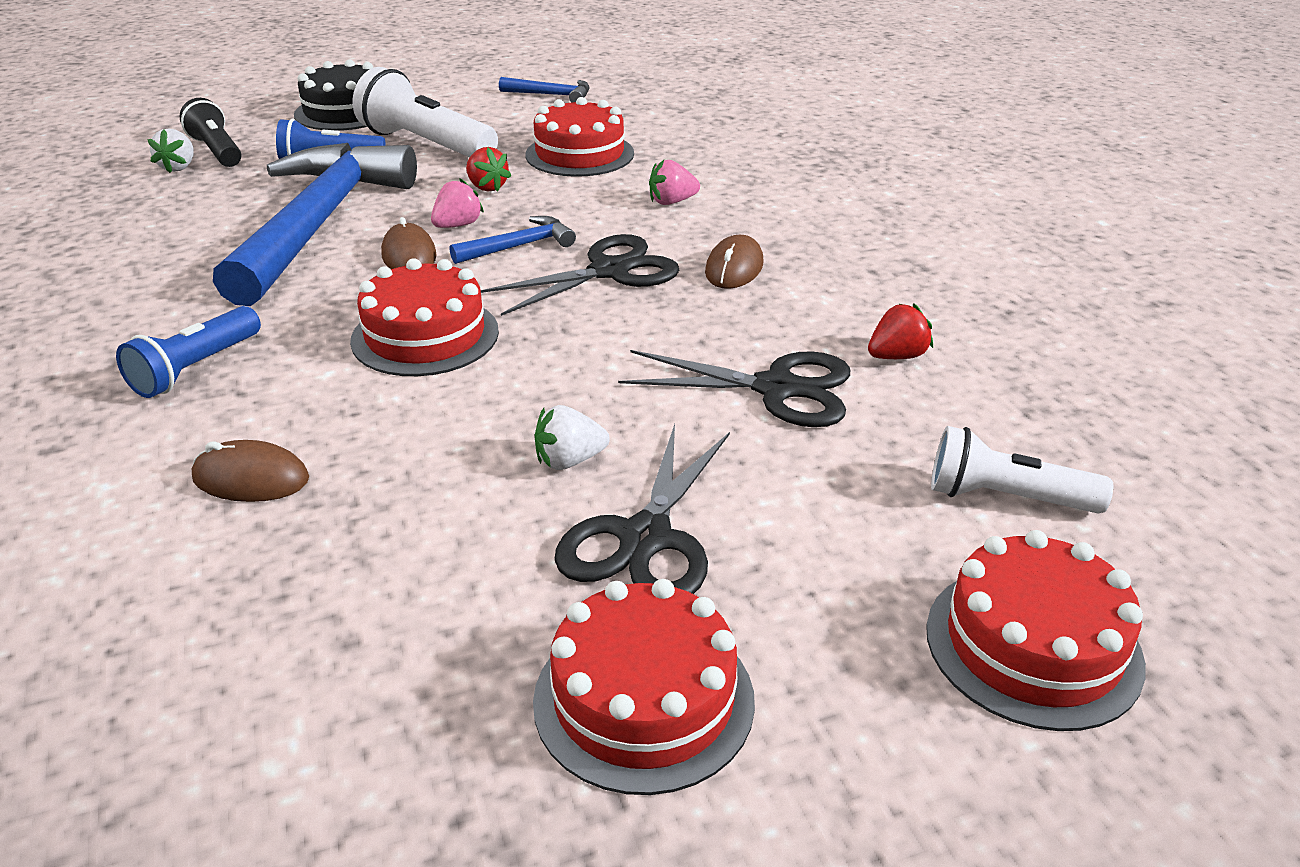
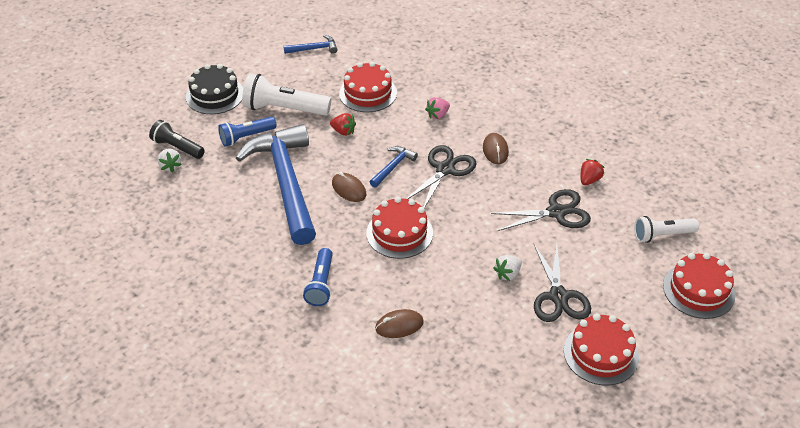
camera: 25 degrees left, 10 degrees up
(457, 225) = (353, 162): pink strawberry -> none

